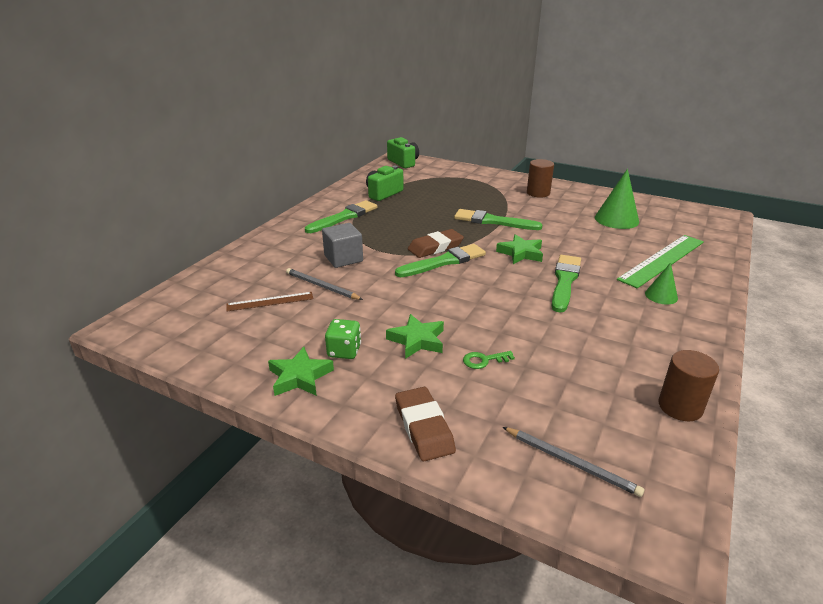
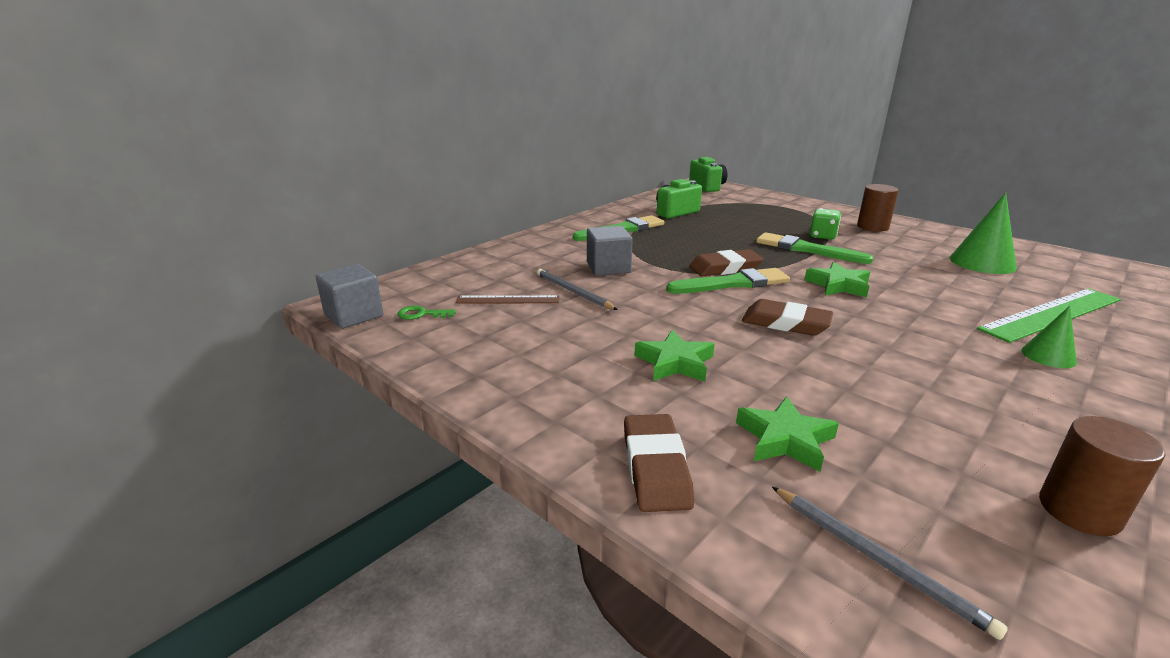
camera: 15 degrees right, 5 degrees down
(141, 336) = (354, 315): none -> grey cube
(300, 377) = (512, 382): green star -> green star (785, 439)
(344, 351) = (577, 362): green dice -> green dice (822, 236)
(484, 360) = (762, 398): green key -> green key (422, 314)
(489, 293) = (785, 323): none -> brown eraser
(565, 281) = (897, 322): green brush -> none

